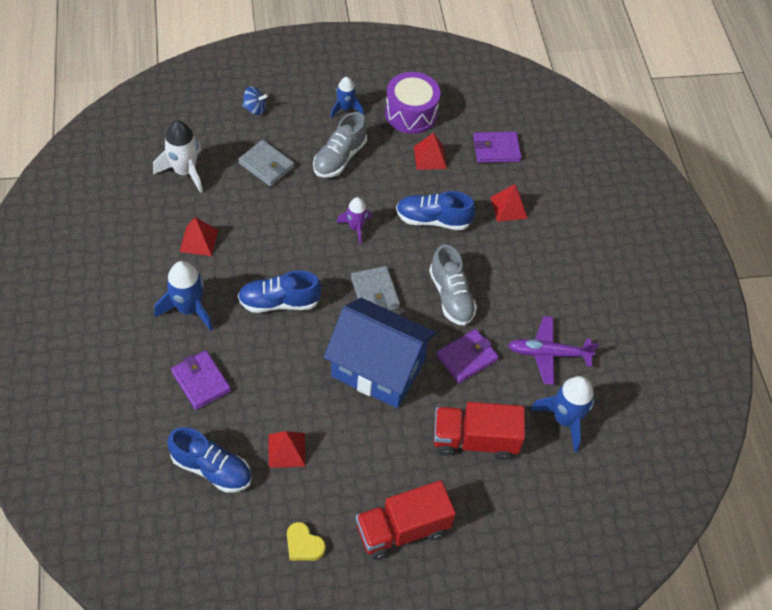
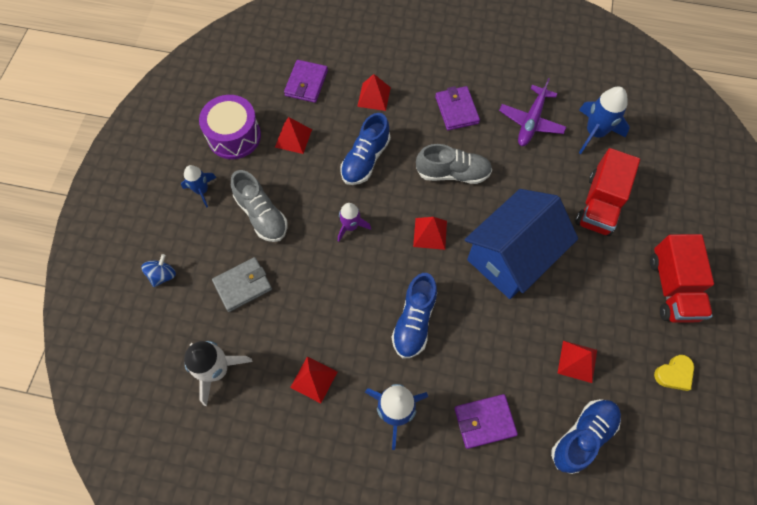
camera: 65 degrees left, 10 degrees up
(375, 293) = (430, 233): grey wallet -> red pyramid
(466, 357) = (519, 182): purple wallet -> purple wallet (456, 110)

